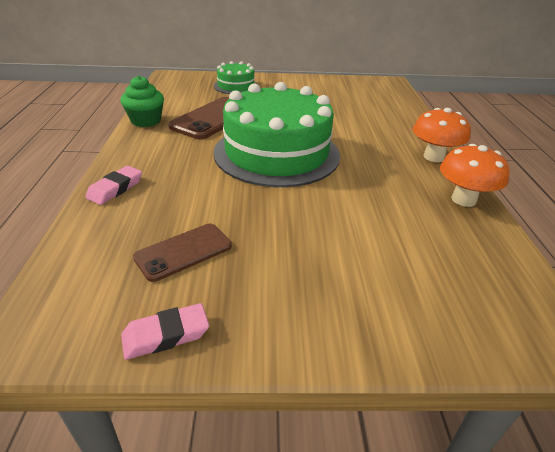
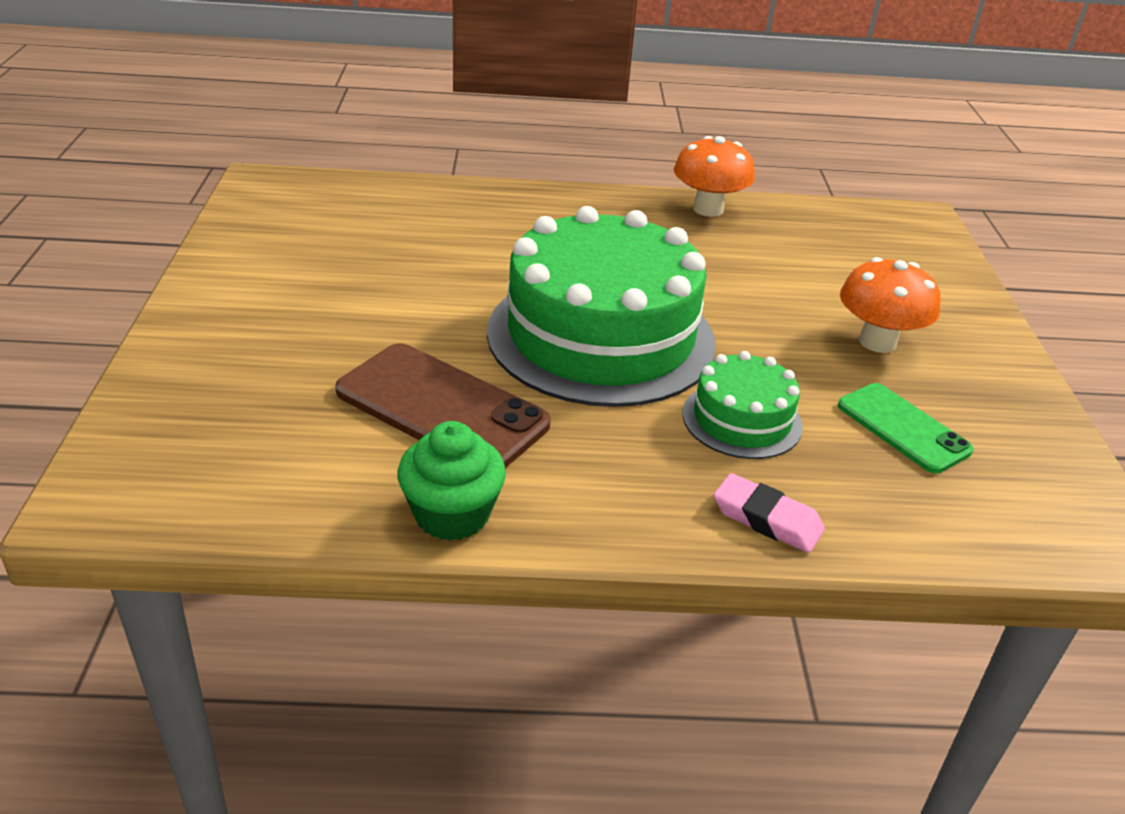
camera: 90 degrees left, 0 degrees up
(166, 335) = (1043, 433): pink eraser -> none
(183, 252) = (902, 428): brown phone -> green phone
(236, 86) = (233, 375): green cake -> green cake (742, 419)
(433, 157) = (595, 204): orange mushroom -> orange mushroom (877, 342)

